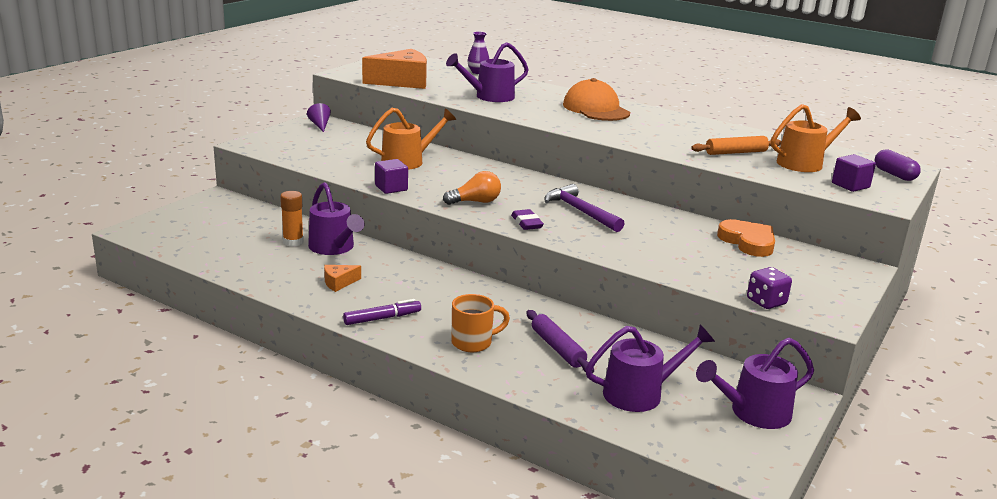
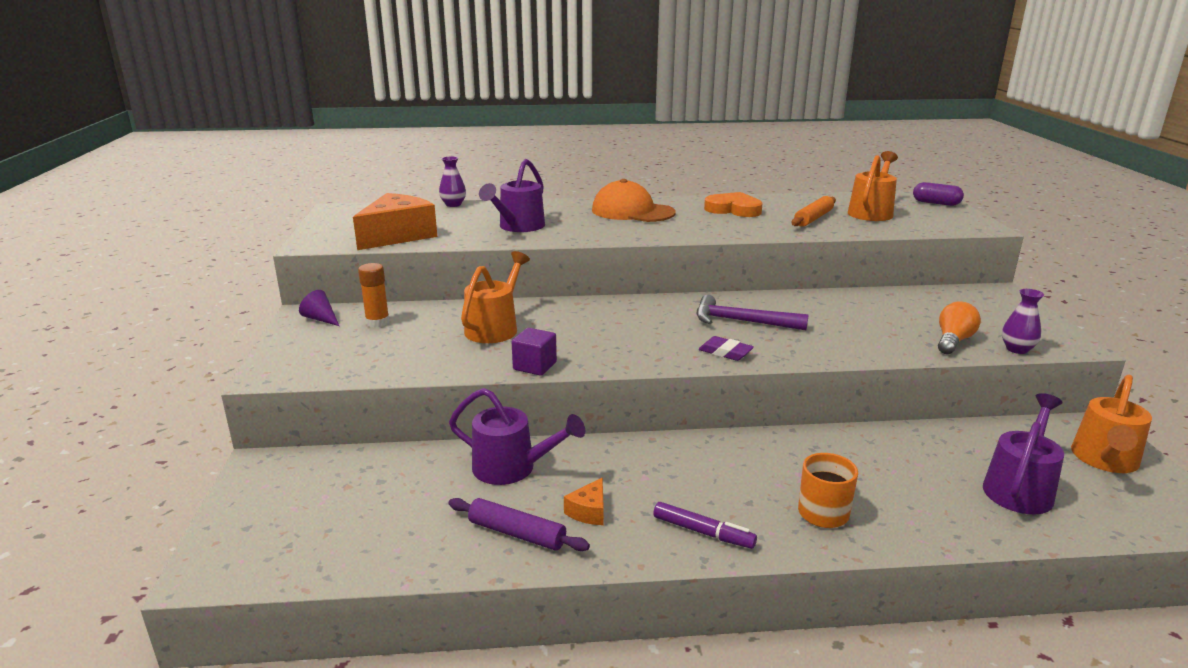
camera: 35 degrees left, 0 degrees up
(293, 242) = (454, 483): orange glue stick -> orange glue stick (377, 322)
(382, 318) = (703, 532): purple marker -> purple marker turned 90 degrees clockwise
(475, 202) = (641, 348): orange light bulb -> orange light bulb (953, 341)
(557, 348) = (891, 477): purple rolling pin -> purple rolling pin (516, 533)
(748, 242) = (900, 299): orange heart -> orange heart (733, 209)
(753, 413) = (1104, 460): purple watering can -> orange watering can
(766, 302) = (1017, 349): purple dice -> purple vase
(850, 185) = (936, 221): purple cube -> none

